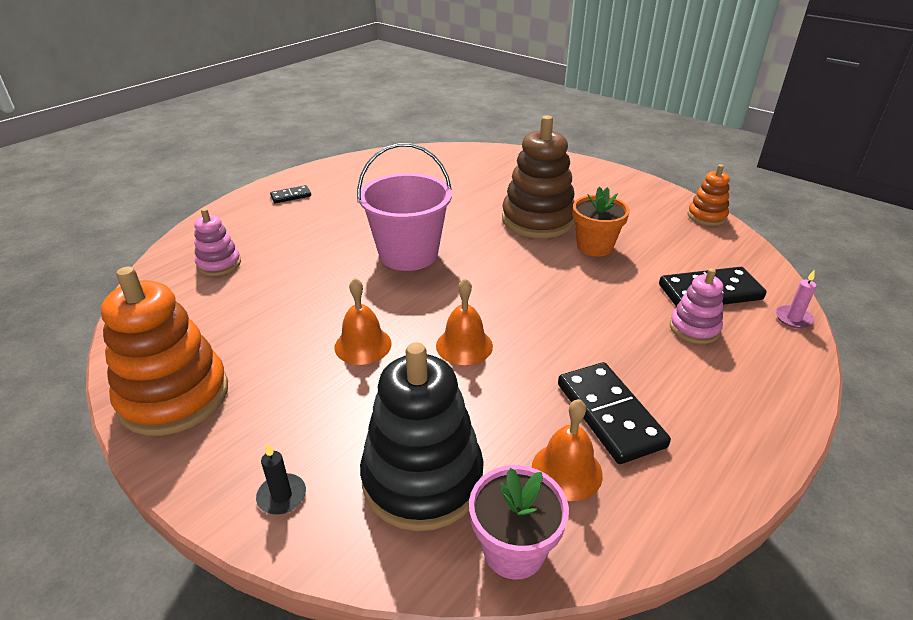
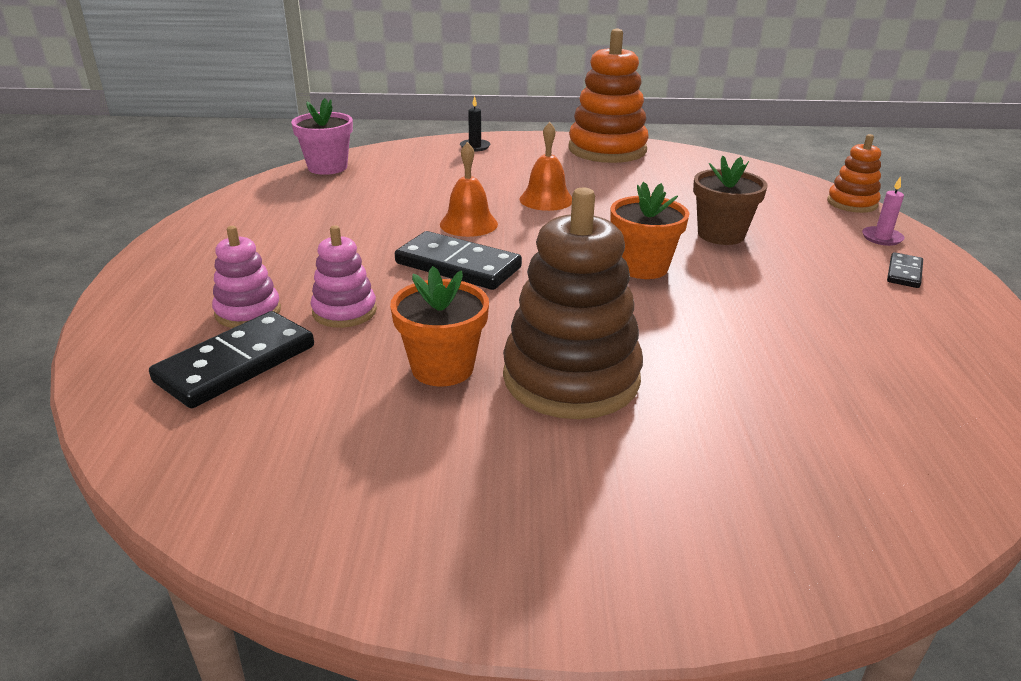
camera: 140 degrees right, 5 degrees down
(219, 264) = (770, 199): pink stacking toy -> pink stacking toy (344, 311)
(317, 254) = (721, 235): none -> brown flower pot
(408, 254) = (643, 267): pink bucket -> orange flower pot
(422, 479) = (407, 169): black stacking toy -> none
(566, 471) = (319, 196): orange bell -> none
(610, 414) = (305, 226): black domino -> black domino (458, 266)
(706, 216) = (276, 539): orange stacking toy -> orange stacking toy (852, 203)
(793, 318) = (108, 371): pink candle -> pink candle (882, 238)

